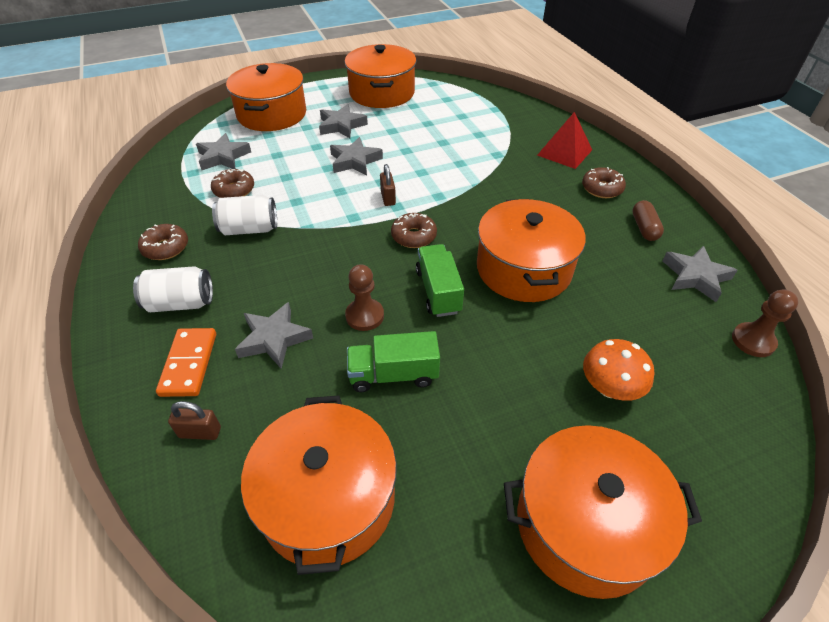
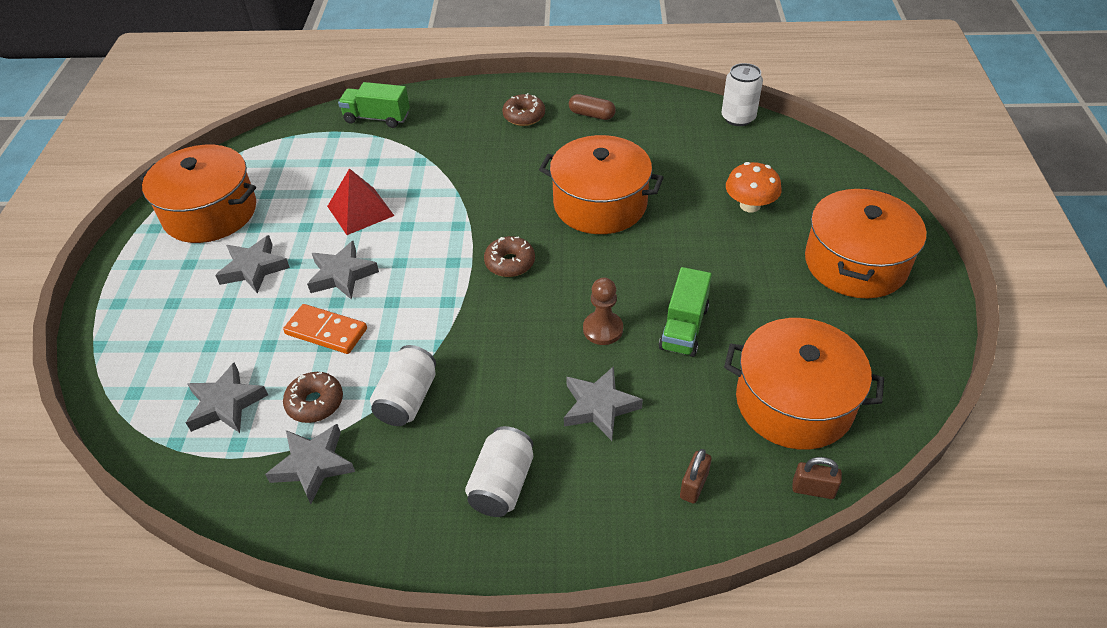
camera: 65 degrees left, 0 degrees up
(166, 248) = (389, 491): brown donut -> none
(189, 364) = (600, 486): orange domino -> orange domino (326, 331)
(272, 114) = (160, 332): orange pot -> none
(388, 198) = (433, 265): brown padlock -> brown padlock (813, 489)
(438, 291) = (598, 268): green truck -> green truck (377, 118)
(564, 152) = (452, 116): red pyramid -> red pyramid (360, 210)
(695, 277) = (663, 114): grey star -> grey star (313, 465)
(753, 341) = (738, 118): brown pawn -> white can

